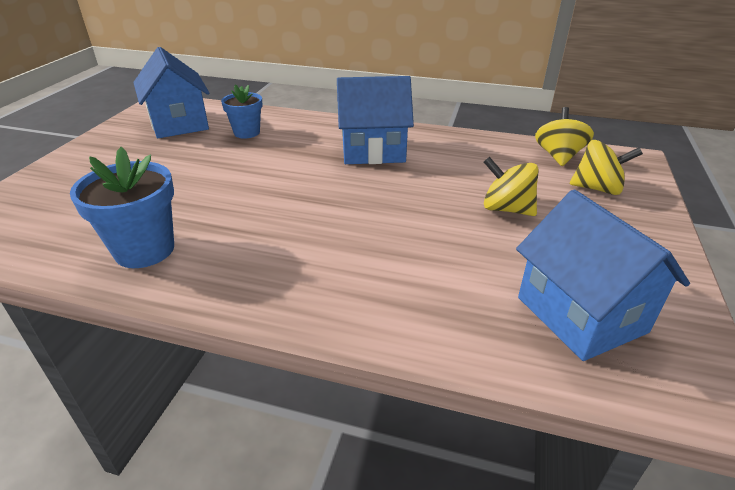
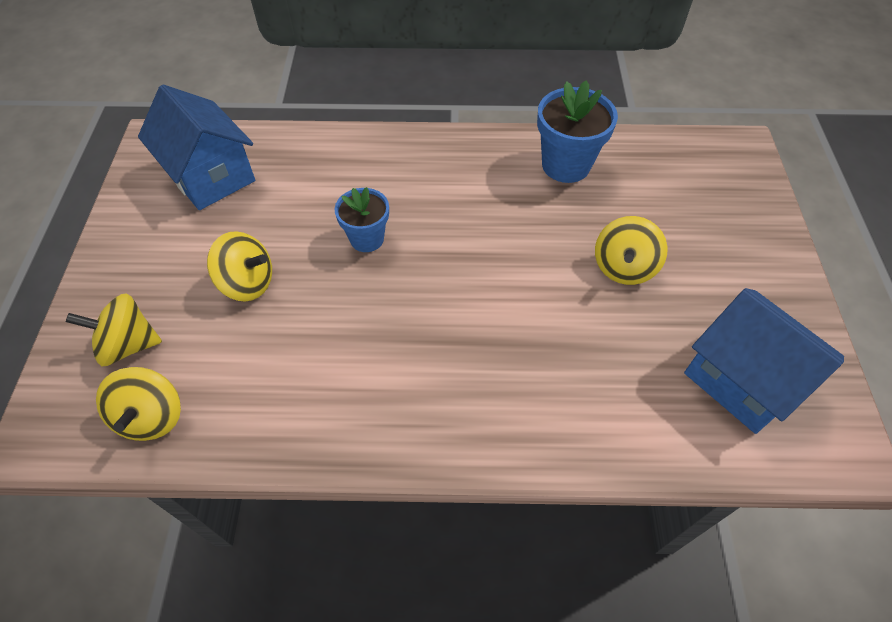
camera: 165 degrees right, 20 degrees up
(185, 173) = (623, 267): none -> yellow spinning top
(247, 132) = (622, 377): blue flower pot -> blue flower pot (367, 239)
(373, 151) = (419, 369): blue house -> none

